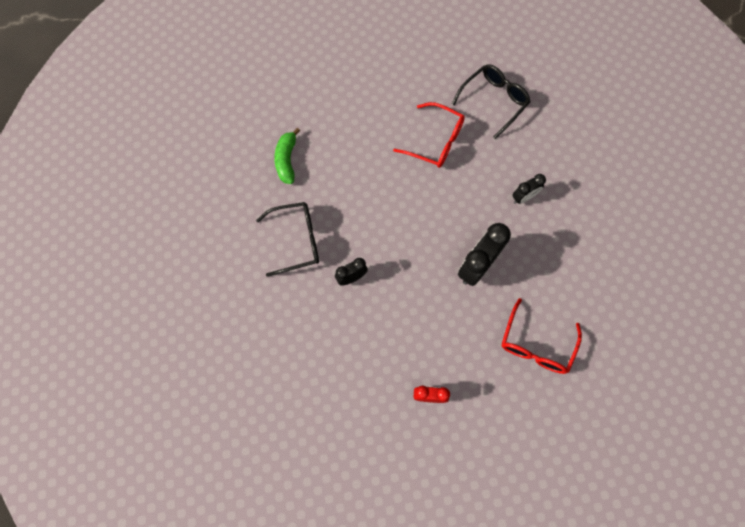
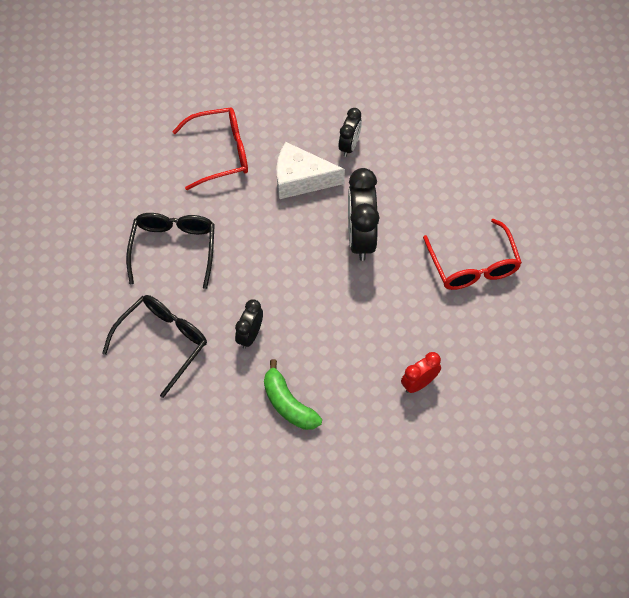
camera: 40 degrees left, 10 degrees down
(287, 160) = (82, 275): green banana -> green banana (288, 404)
(471, 197) = (301, 179): none -> white cheese
(494, 101) = (244, 78): black glasses -> black glasses (174, 248)

